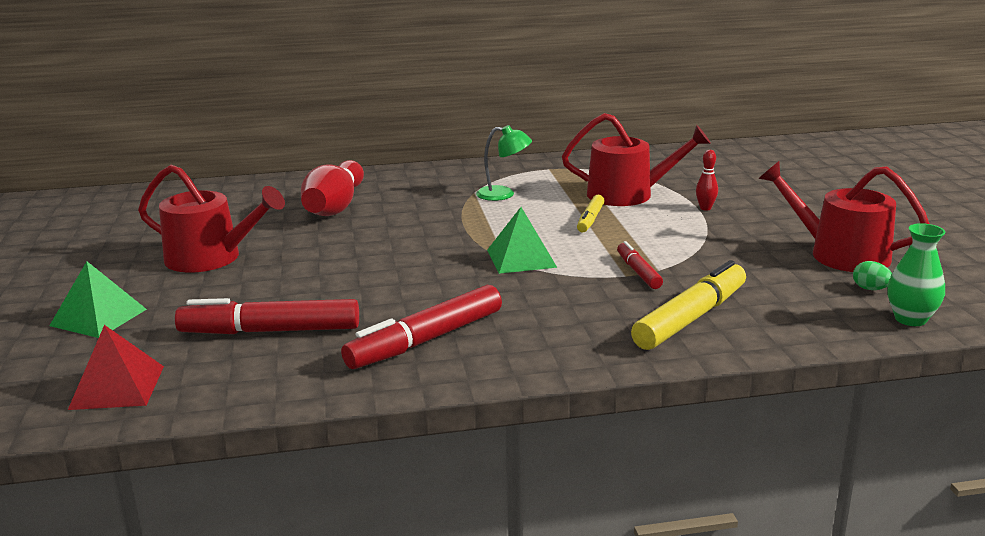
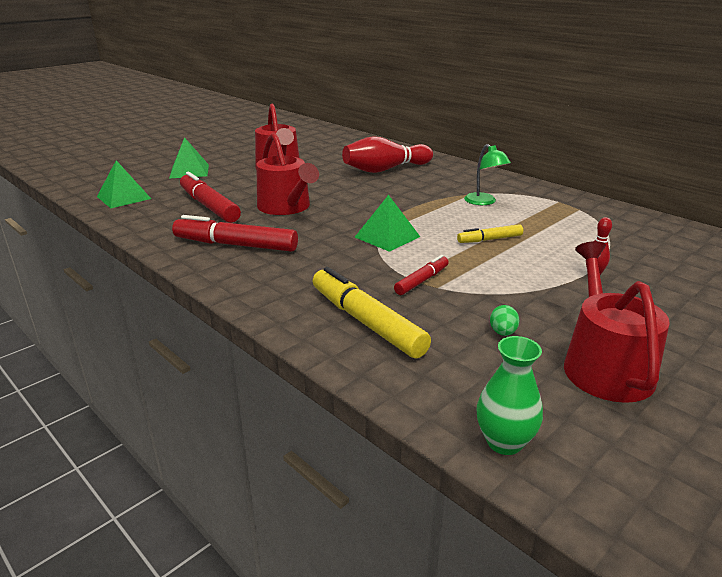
camera: 55 degrees right, 5 degrees up
(117, 387) = (124, 197): red pyramid -> green pyramid
(628, 194) = (563, 239): red watering can -> red watering can (286, 207)
(690, 318) = (366, 322): yellow marker -> yellow marker turned 135 degrees counterclockwise
(870, 289) = (545, 401): green egg -> green egg (502, 332)

